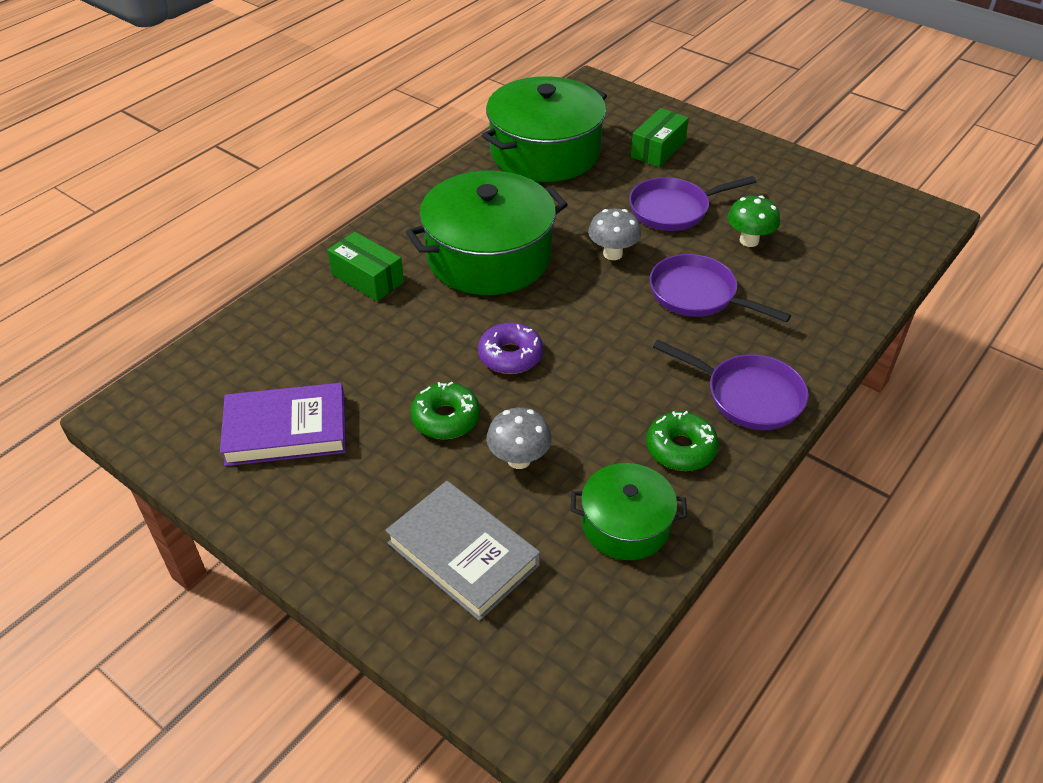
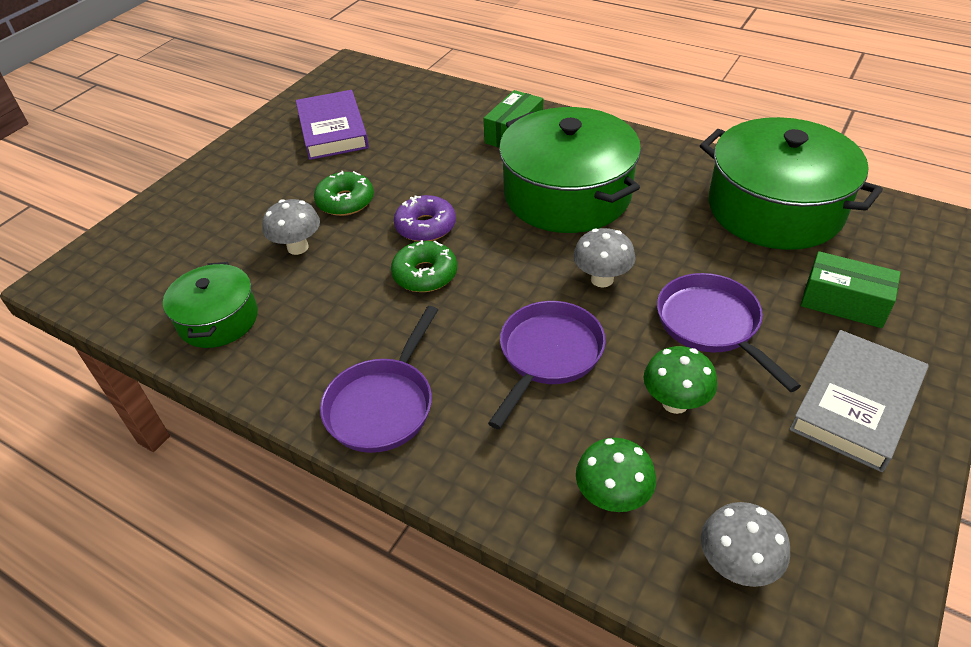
camera: 85 degrees right, 0 degrees up
(463, 554) = (203, 231): grey book -> grey book (856, 404)
(680, 449) = (306, 352): green donut -> green donut (425, 274)
(832, 282) = (612, 497): none -> green mushroom
(876, 241) = (736, 565): none -> grey mushroom

